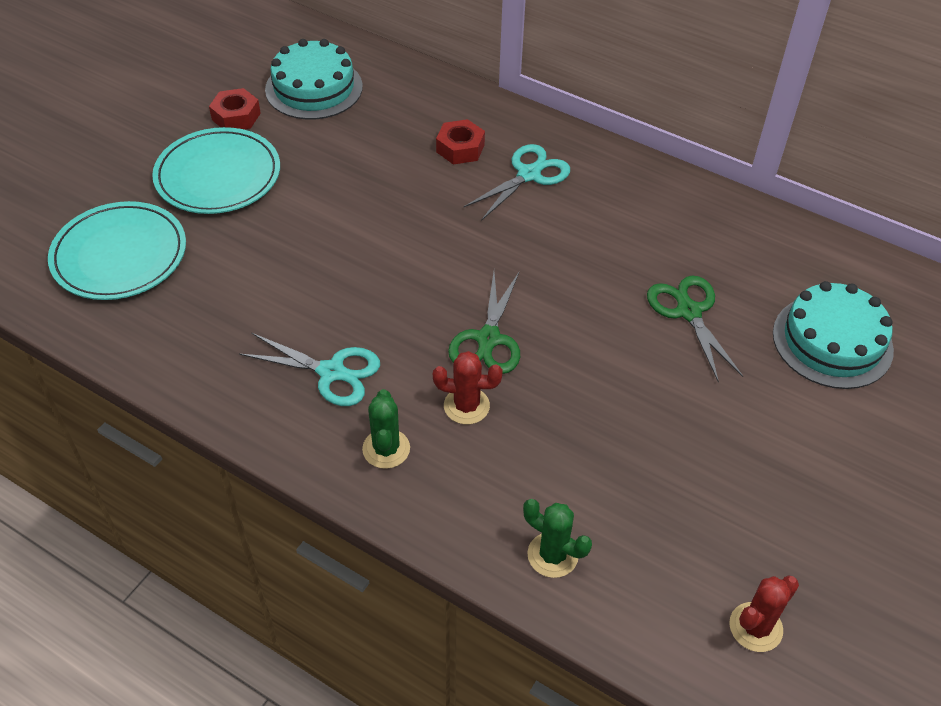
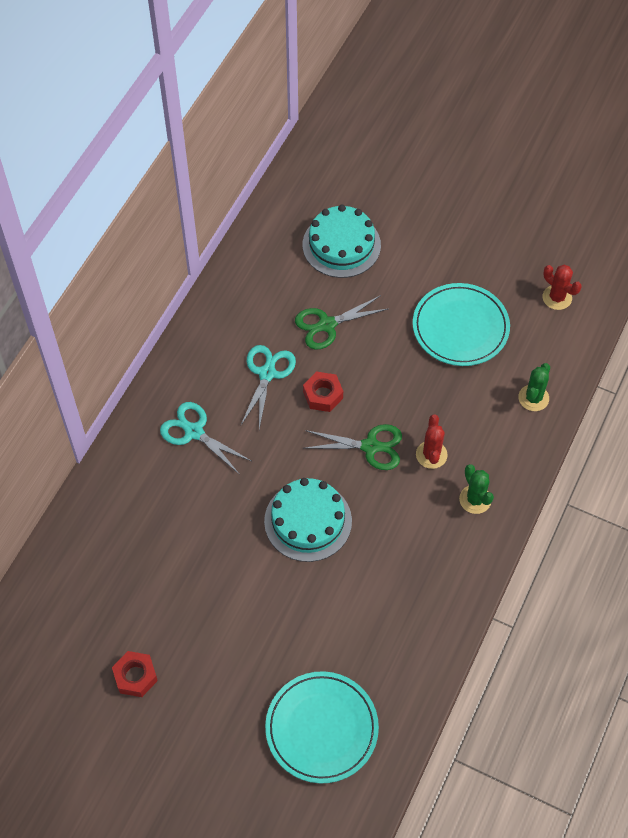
camera: 95 degrees left, 10 degrees up
(218, 175) = (217, 673): turquoise plate -> turquoise plate (460, 327)
(314, 88) = (90, 616): turquoise cake -> turquoise cake (308, 521)
(331, 372) = (416, 544): turquoise scissors -> turquoise scissors (267, 374)
(386, 449) = (475, 499): green cactus -> green cactus turned 75 degrees clockwise
(460, 148) = (165, 485): red nut -> red nut (323, 395)

